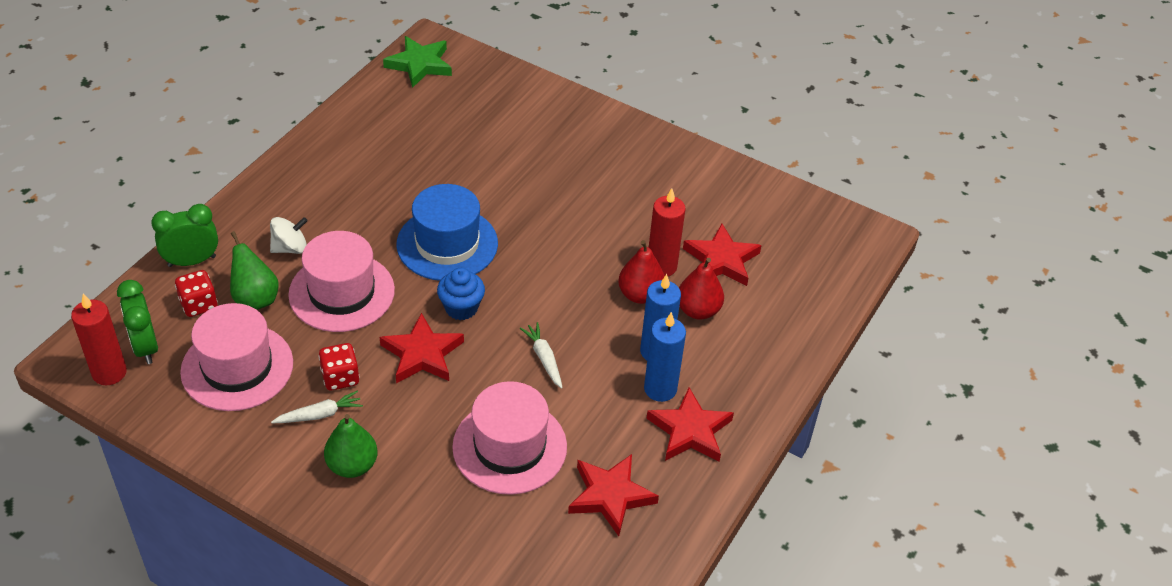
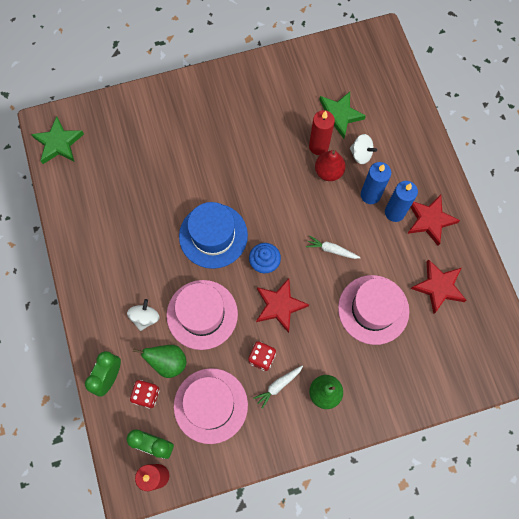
camera: 45 degrees left, 25 degrees up
(319, 414) = (278, 386): white carrot -> white carrot turned 150 degrees counterclockwise
(698, 310) = (361, 154): red pear -> white spinning top
(721, 260) = (338, 116): red star -> green star

